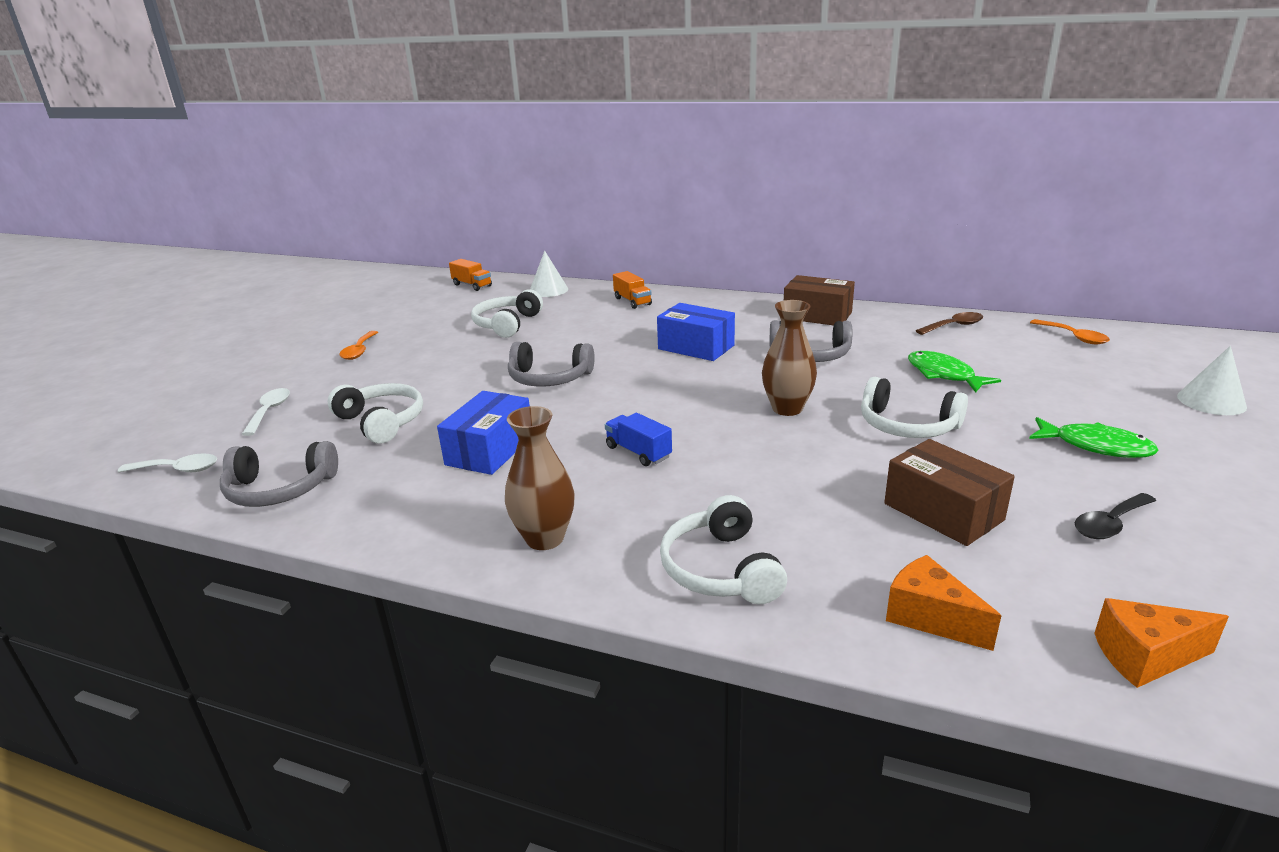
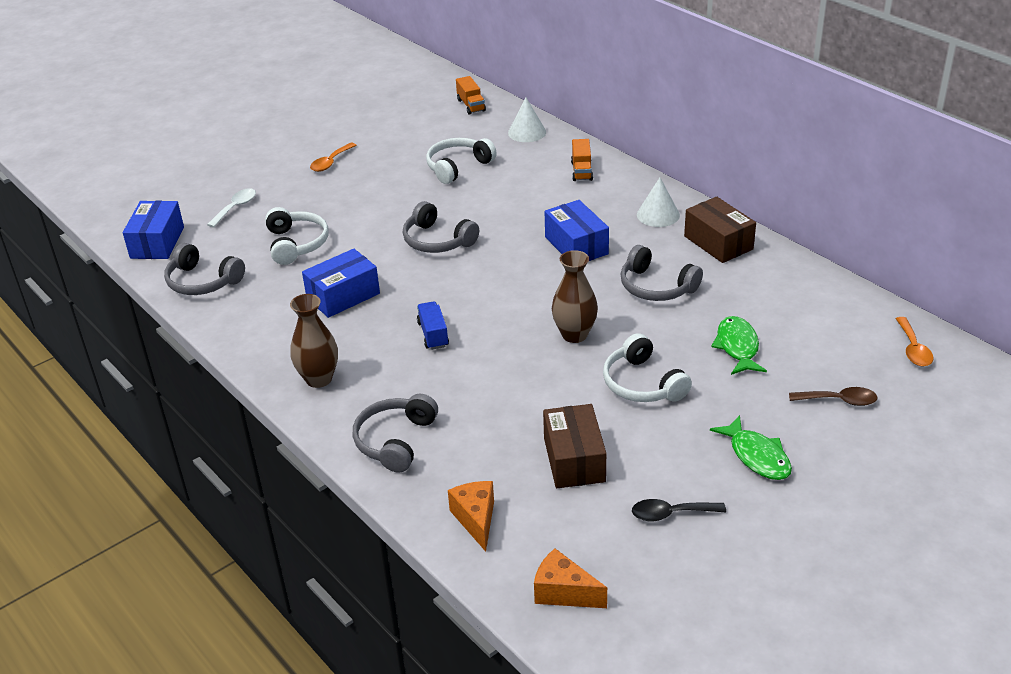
camera: 30 degrees right, 10 degrees up
(177, 469) = (157, 242): white spoon -> blue box
(720, 569) = (395, 441): white headphones -> grey headphones
(954, 326) = (822, 298): brown spoon -> brown spoon (839, 400)
(1211, 401) = (920, 456): white cone -> white cone (658, 215)

